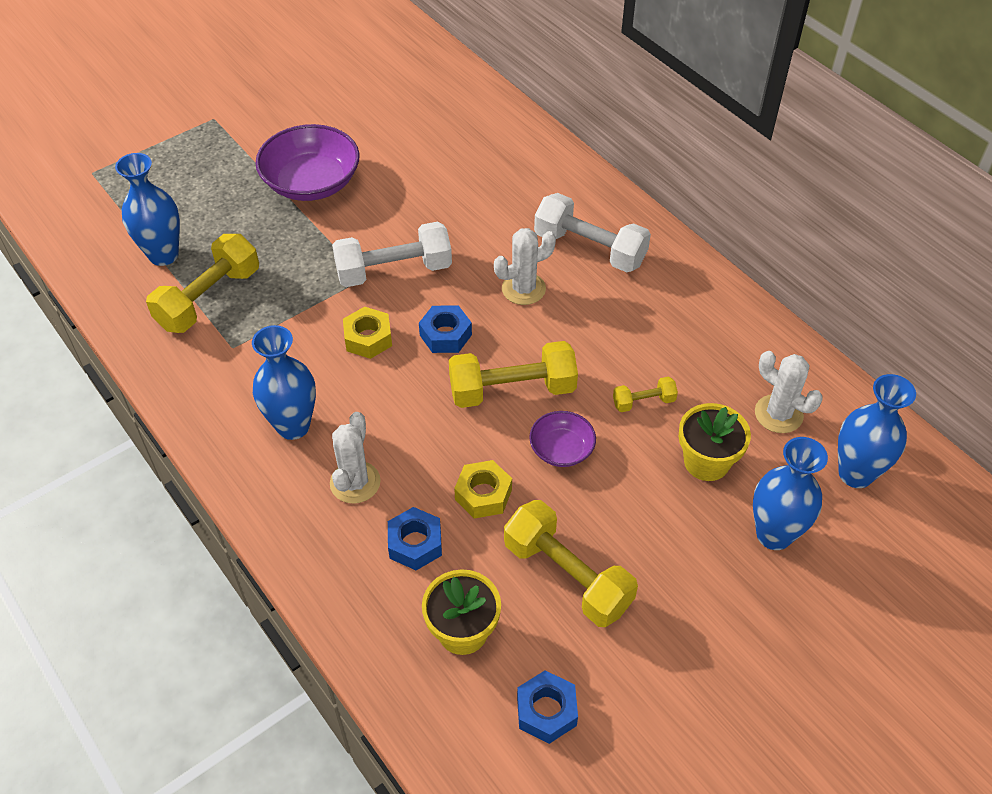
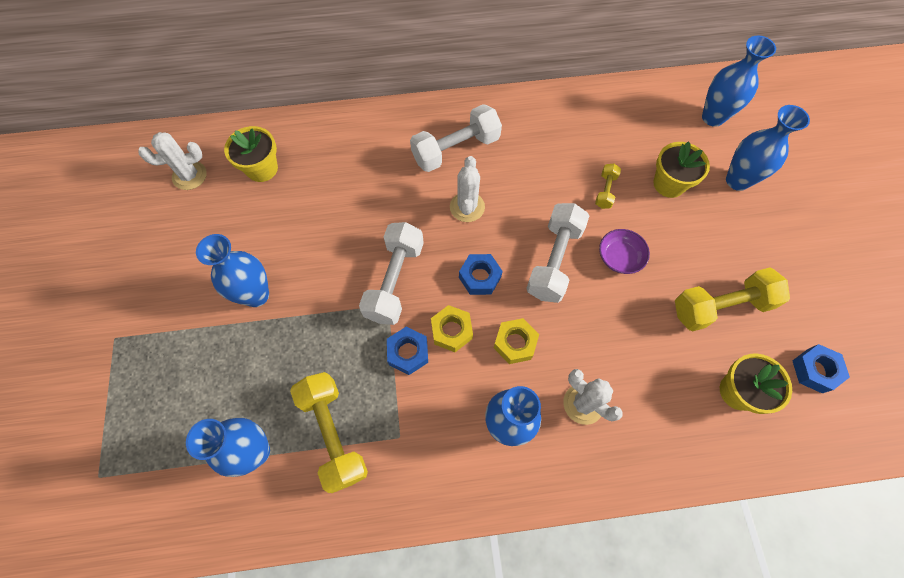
camera: 60 degrees left, 15 degrees up
(311, 182) = (256, 295): purple bowl -> blue vase
(415, 543) = (655, 388): blue nut -> blue nut (408, 352)
(447, 121) = (262, 168): none -> yellow flower pot
(483, 494) = (634, 324): yellow nut -> yellow nut (515, 343)
(512, 390) = (554, 260): yellow dumbbell -> white dumbbell
(778, 414) = (652, 128): white cactus -> white cactus (189, 176)

